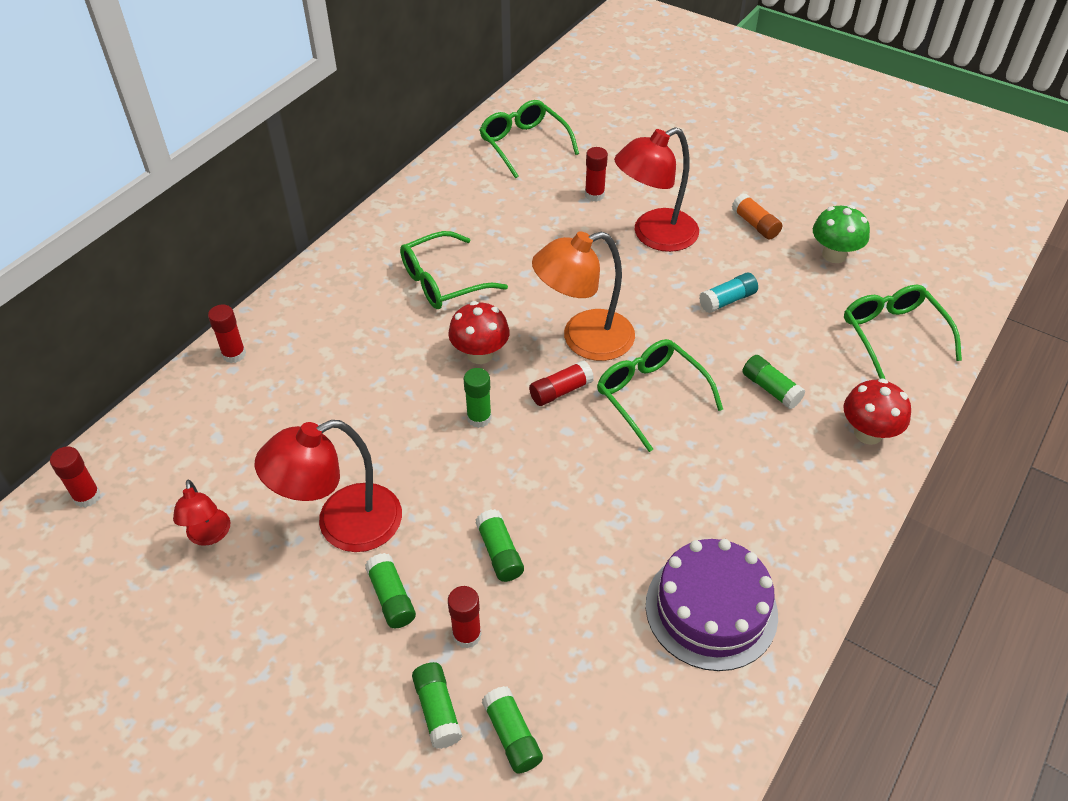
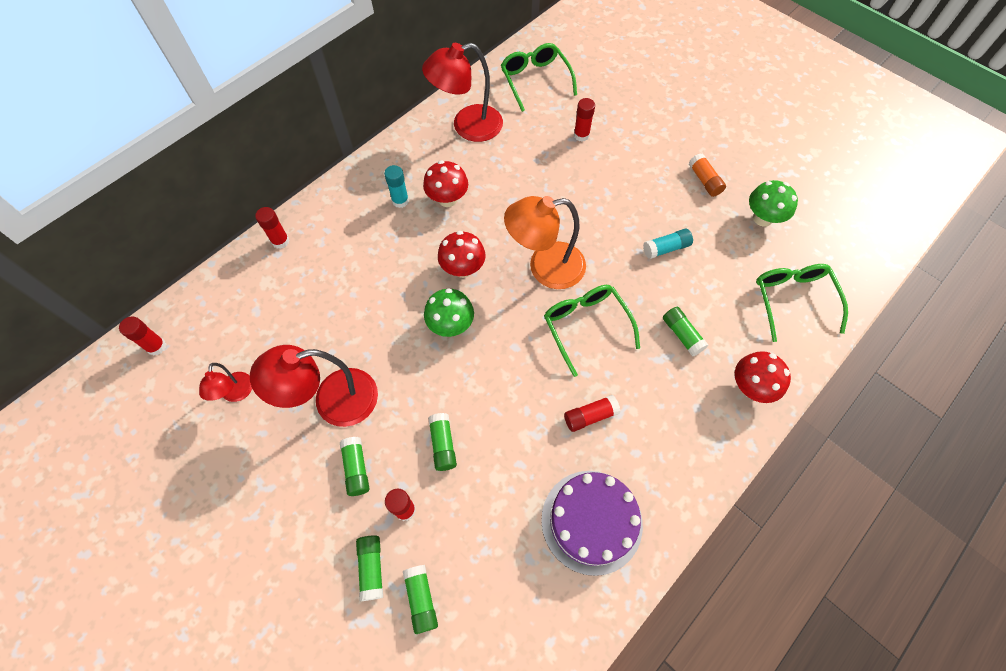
camera: 10 degrees right, 15 degrees up
(383, 291) = (400, 201): none -> turquoise glue stick
(443, 281) = (447, 199): green glasses -> red mushroom
(479, 418) = (451, 325): green glue stick -> green mushroom
(560, 391) = (517, 311): red glue stick -> red glue stick (590, 416)
(654, 236) = (620, 180): red lamp -> red lamp (467, 126)

